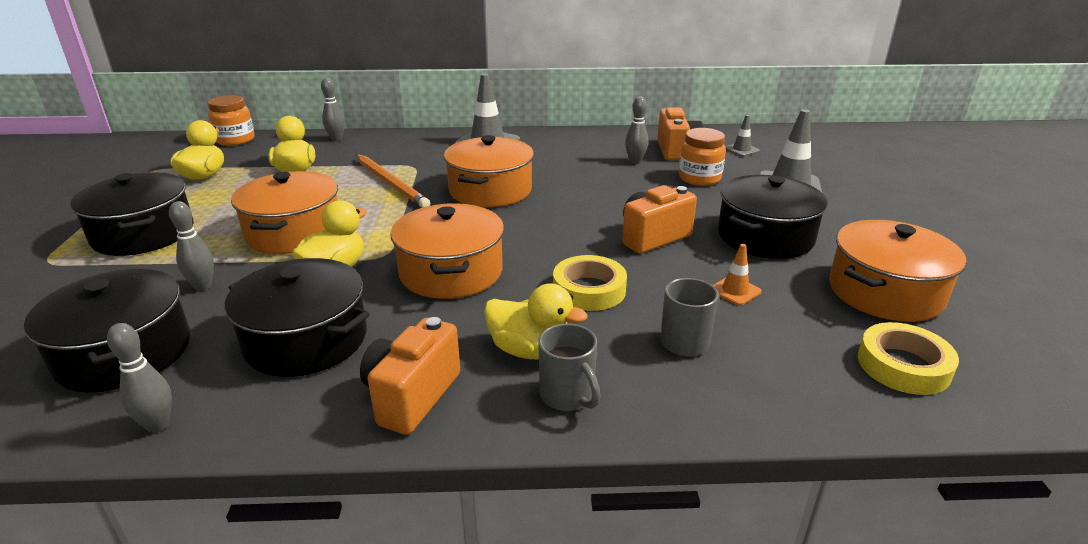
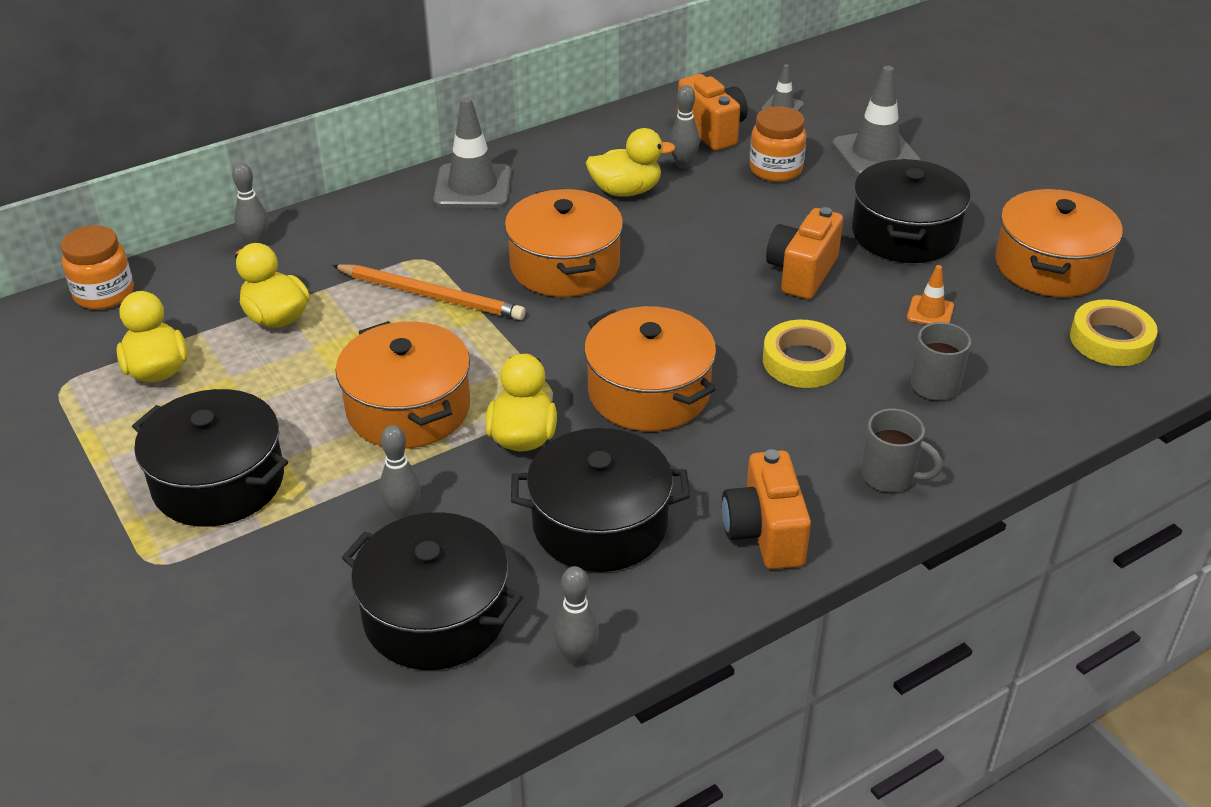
camera: 30 degrees left, 10 degrees up
(531, 350) = (816, 447): yellow duck -> yellow duck (626, 191)

